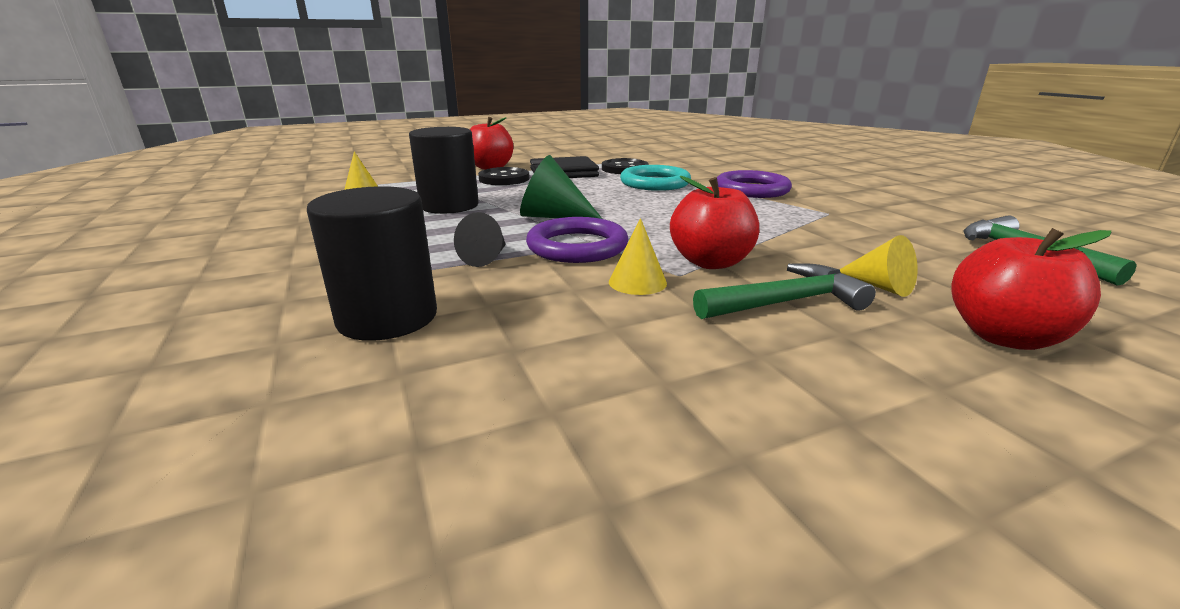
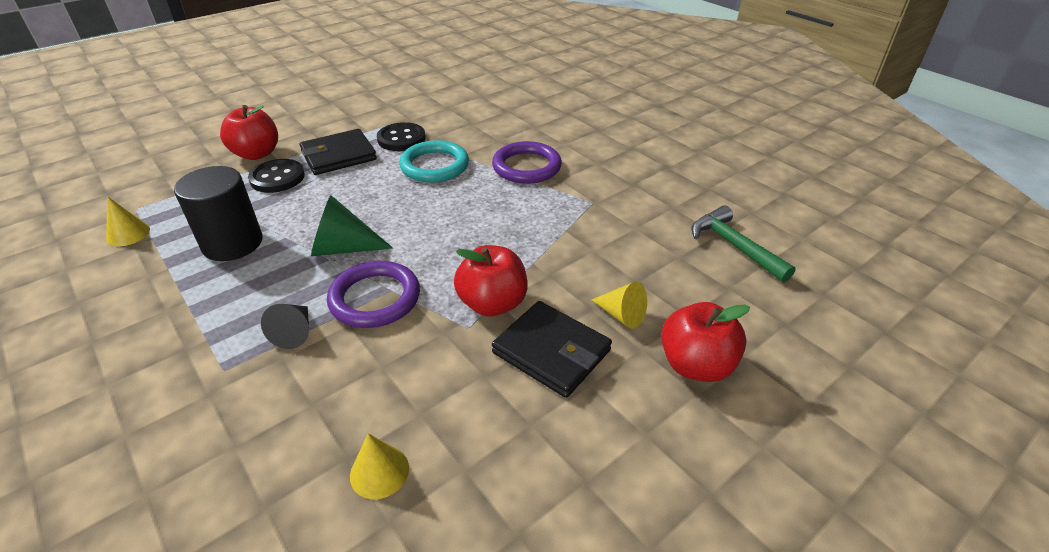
camera: 15 degrees left, 15 degrees up
(387, 317) = (230, 440): black cylinder -> none
(637, 282) = (434, 346): yellow cone -> yellow cone (379, 471)
(786, 302) = (551, 352): green hammer -> black wallet

